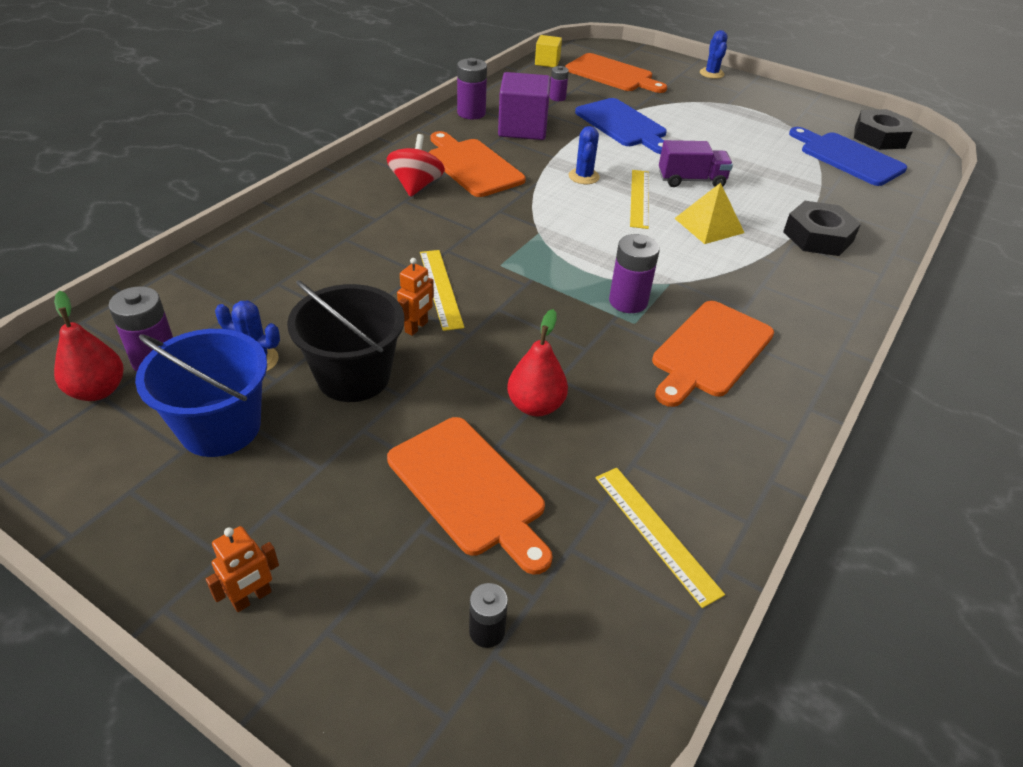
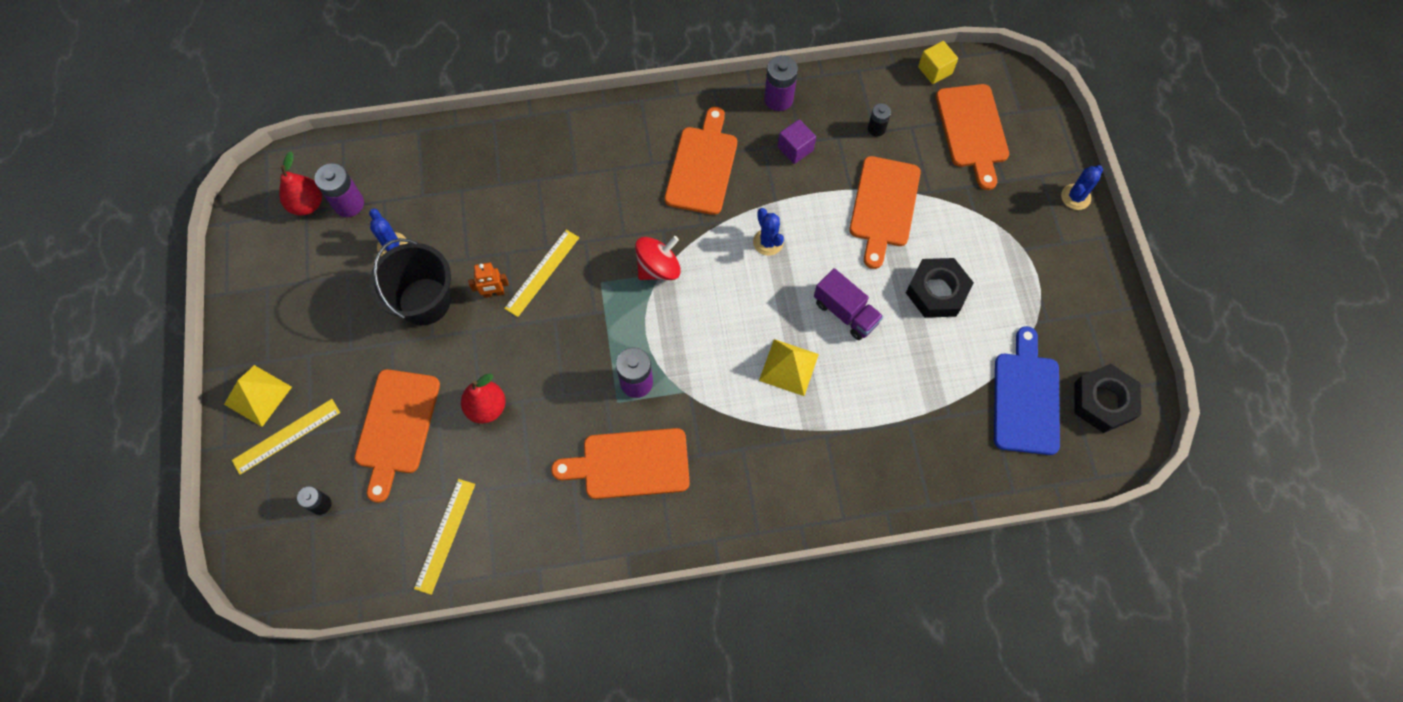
camera: 50 degrees right, 25 degrees up
(220, 427) = (334, 280): blue bucket -> none
(252, 598) = (258, 395): orange robot -> yellow pyramid
(416, 186) = (638, 159): red spinning top -> red spinning top (658, 268)
(523, 128) = (795, 149): purple cube -> purple cube, size x0.55
(557, 98) = (876, 129): purple battery -> black battery
(584, 176) = (768, 242): blue cactus -> blue cactus turned 75 degrees counterclockwise
(623, 125) = (883, 206): blue cutting board -> orange cutting board
(639, 198) = (777, 298): yellow ruler -> yellow ruler (286, 436)
(818, 236) = (854, 447): black nut -> black nut (937, 291)

